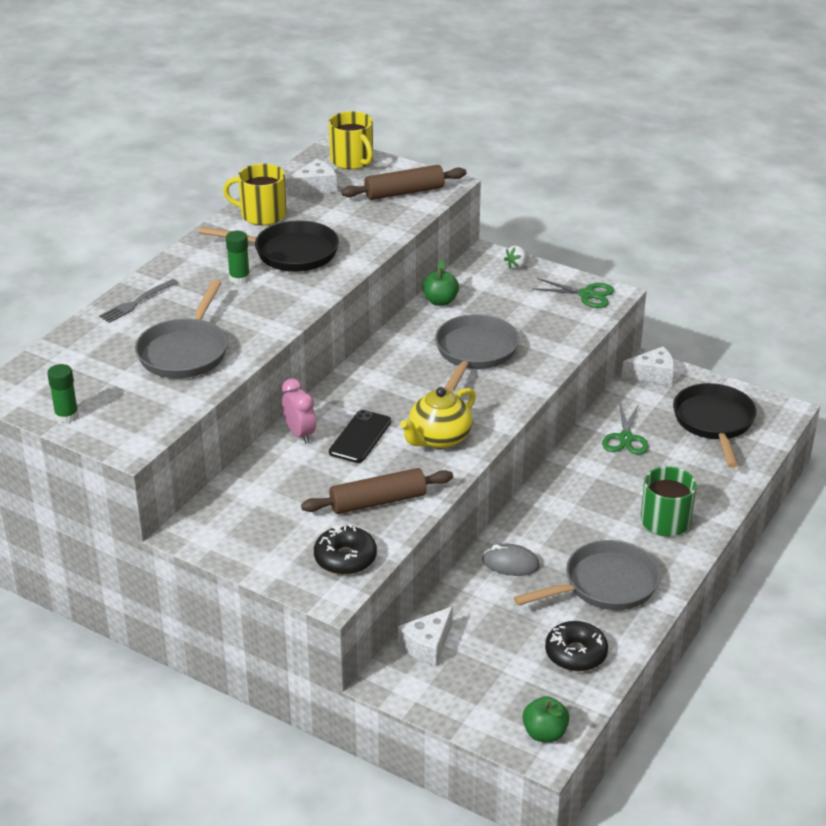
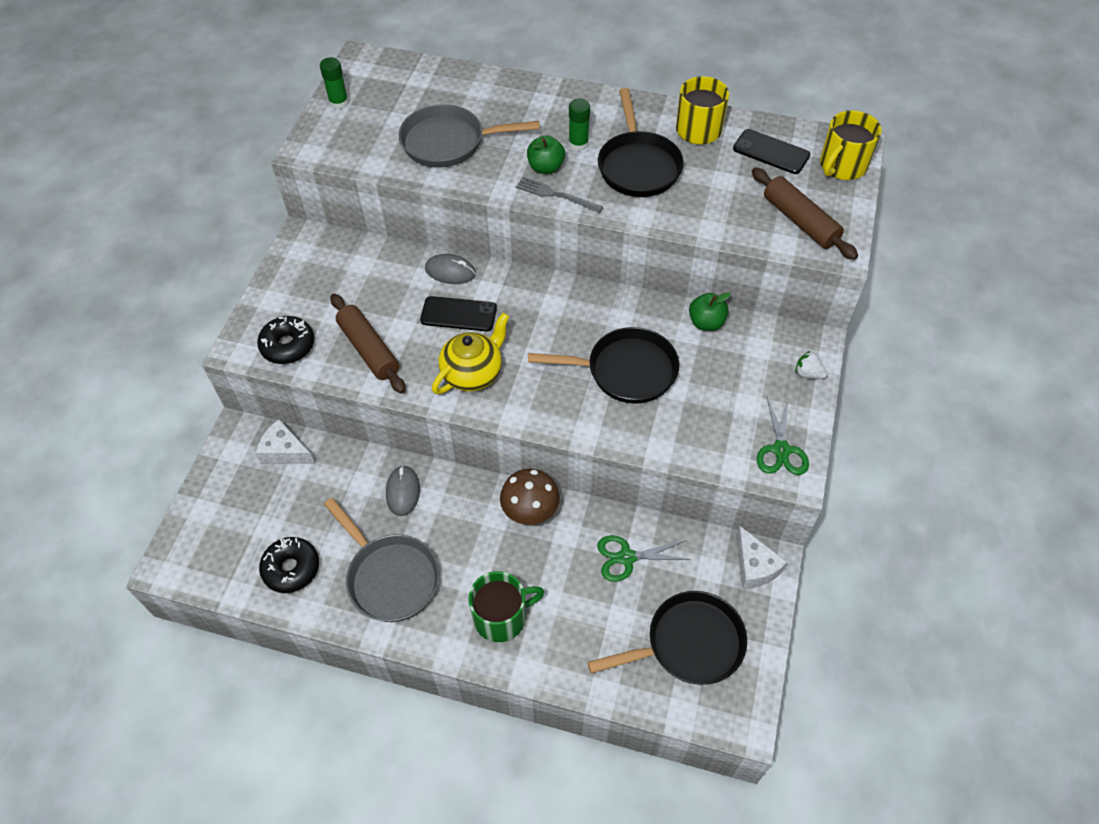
camera: 75 degrees right, 20 degrees up
(136, 302) = (514, 92): grey fork -> grey fork (555, 195)
(300, 434) = (450, 271): pink clock -> grey mouse
(315, 187) = (771, 152): white cheese -> black phone
(439, 439) = (473, 373): yellow teapot -> yellow teapot turned 105 degrees clockwise
(474, 353) = (625, 371): grey pan -> black pan
(544, 733) = (190, 562): green apple -> green apple (546, 167)
(561, 485) = (530, 512): none -> brown mushroom

